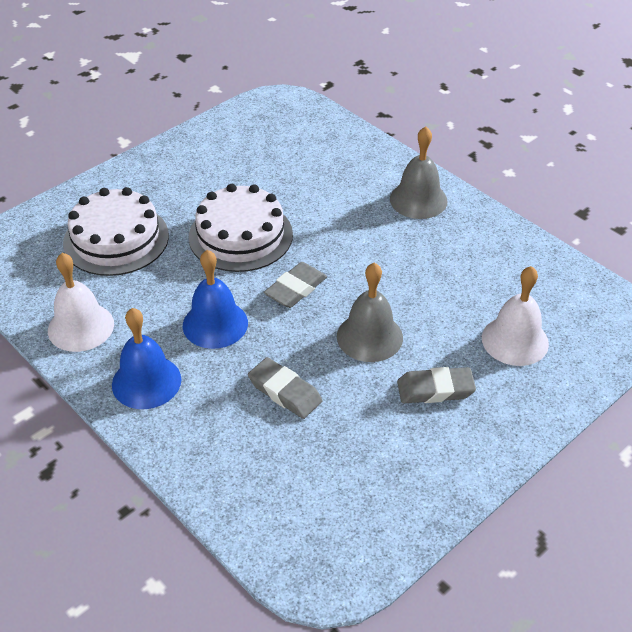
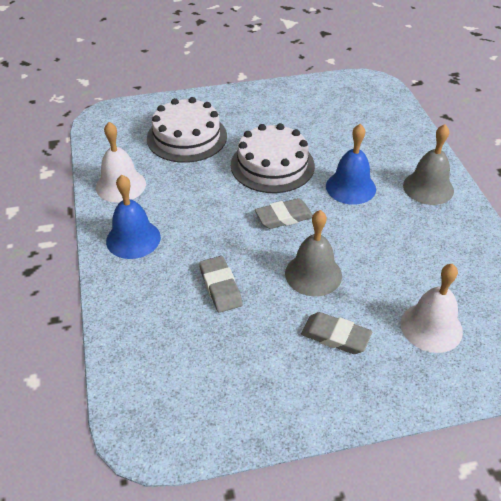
camera: 30 degrees right, 0 degrees up
(215, 324) = (208, 219): blue bell -> blue bell (350, 187)

